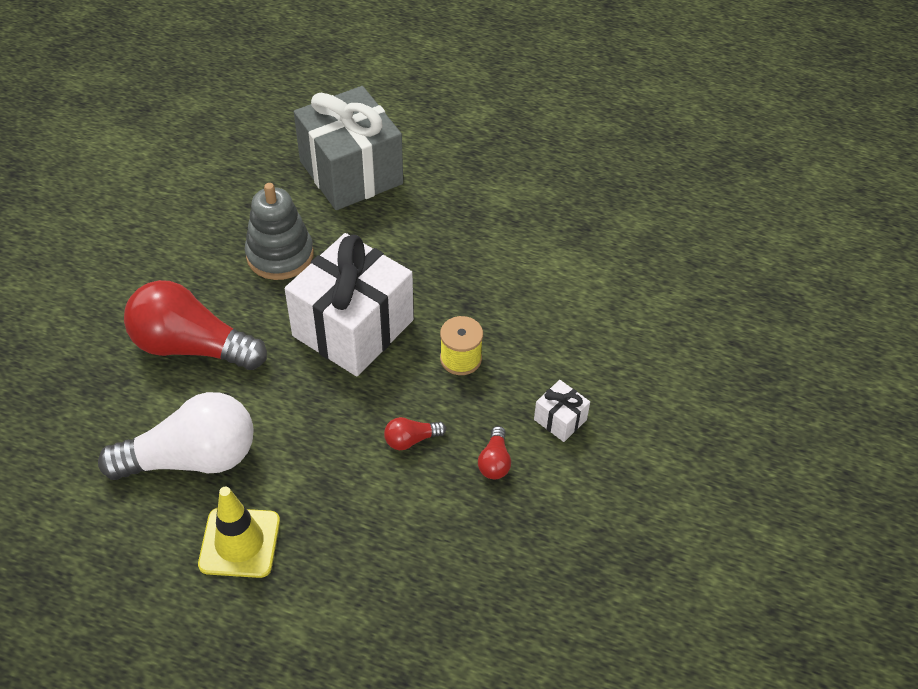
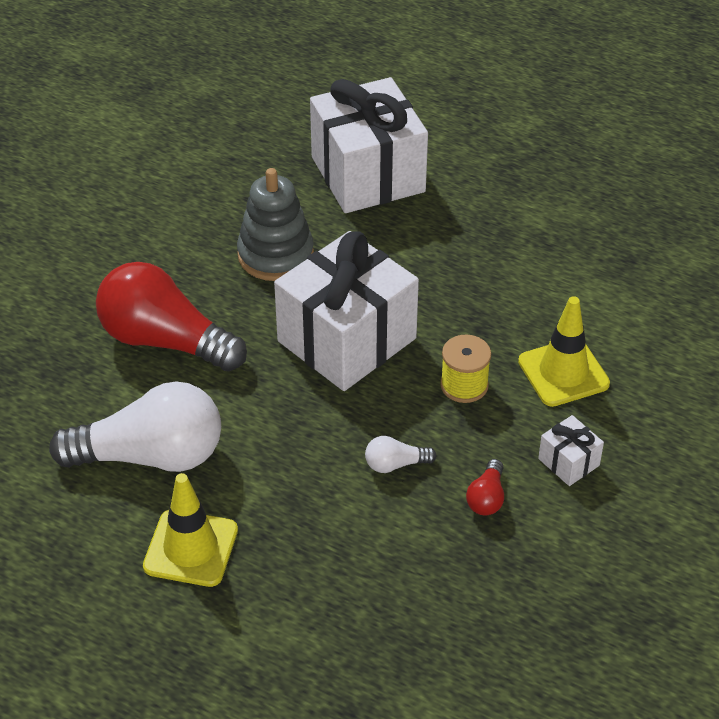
camera: 10 degrees right, 5 degrees down
(351, 172) = (367, 174): grey gift -> white gift
(411, 440) = (395, 464): red light bulb -> white light bulb
(544, 337) = (563, 372): none -> yellow traffic cone

